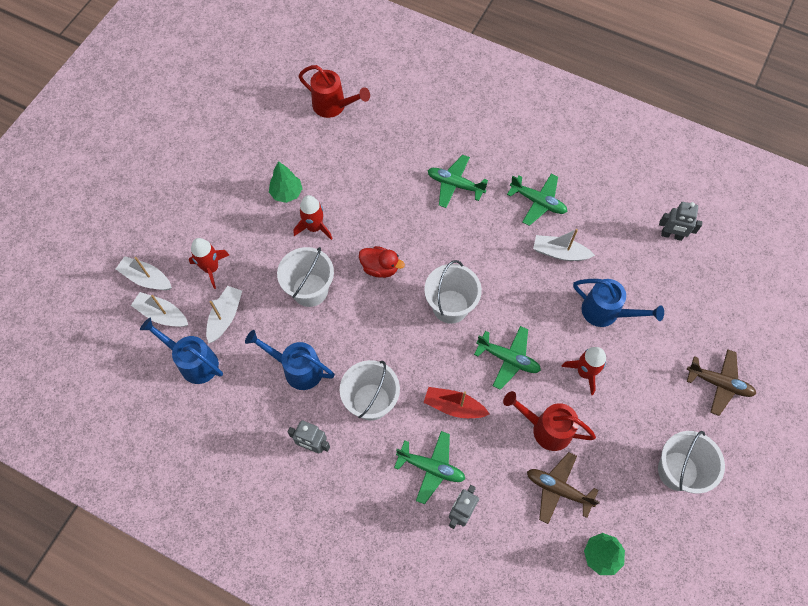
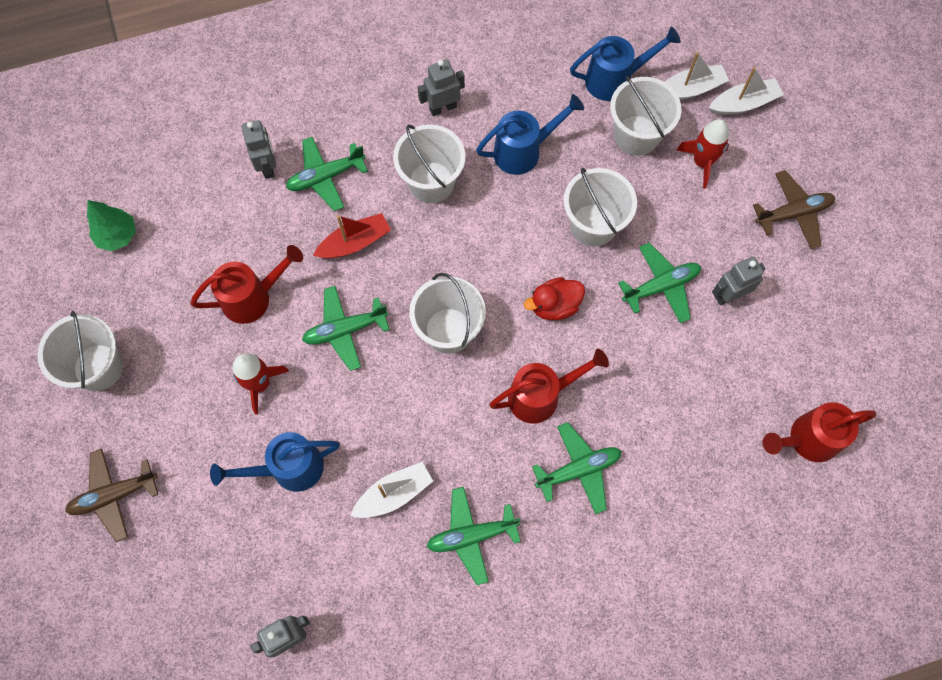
camera: 135 degrees right, 5 degrees up
(225, 317) = (636, 135): white boat -> white bucket
(286, 193) = (729, 295): green tree -> grey robot
(314, 227) = (661, 286): red rocket -> green plane
(436, 232) = (541, 396): none -> red watering can
(558, 489) = (198, 255): brown plane -> brown plane (793, 213)

